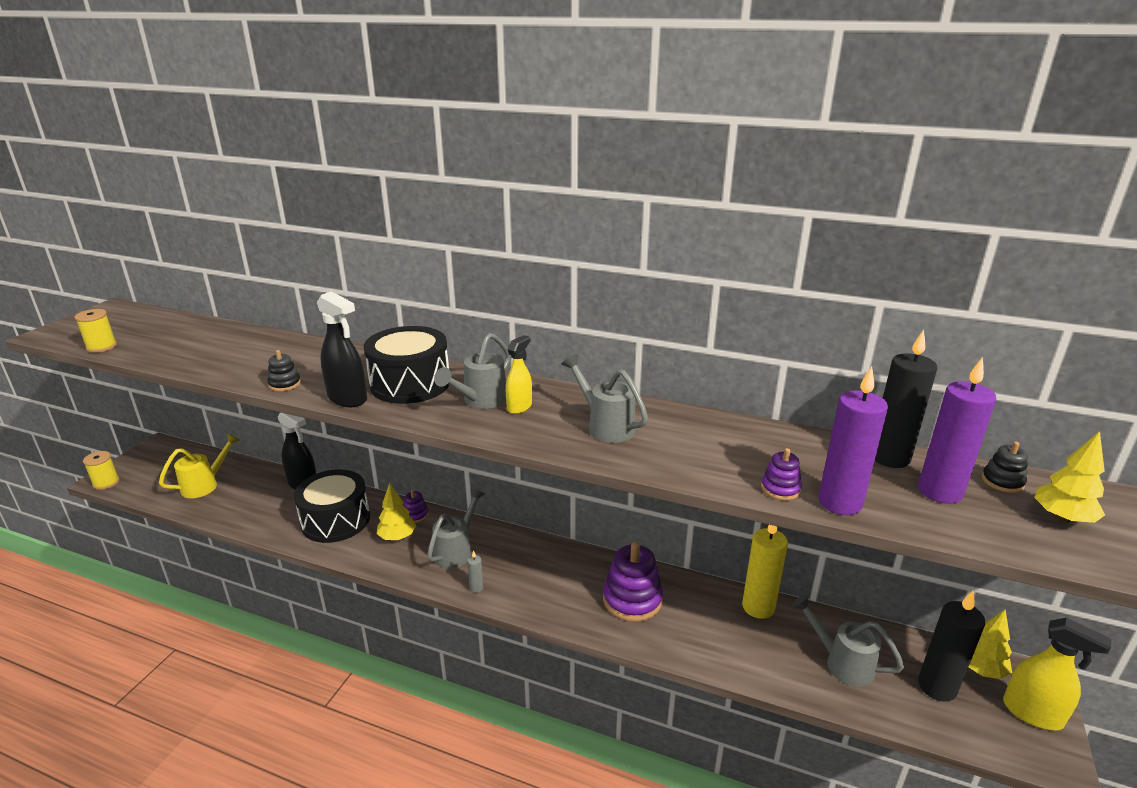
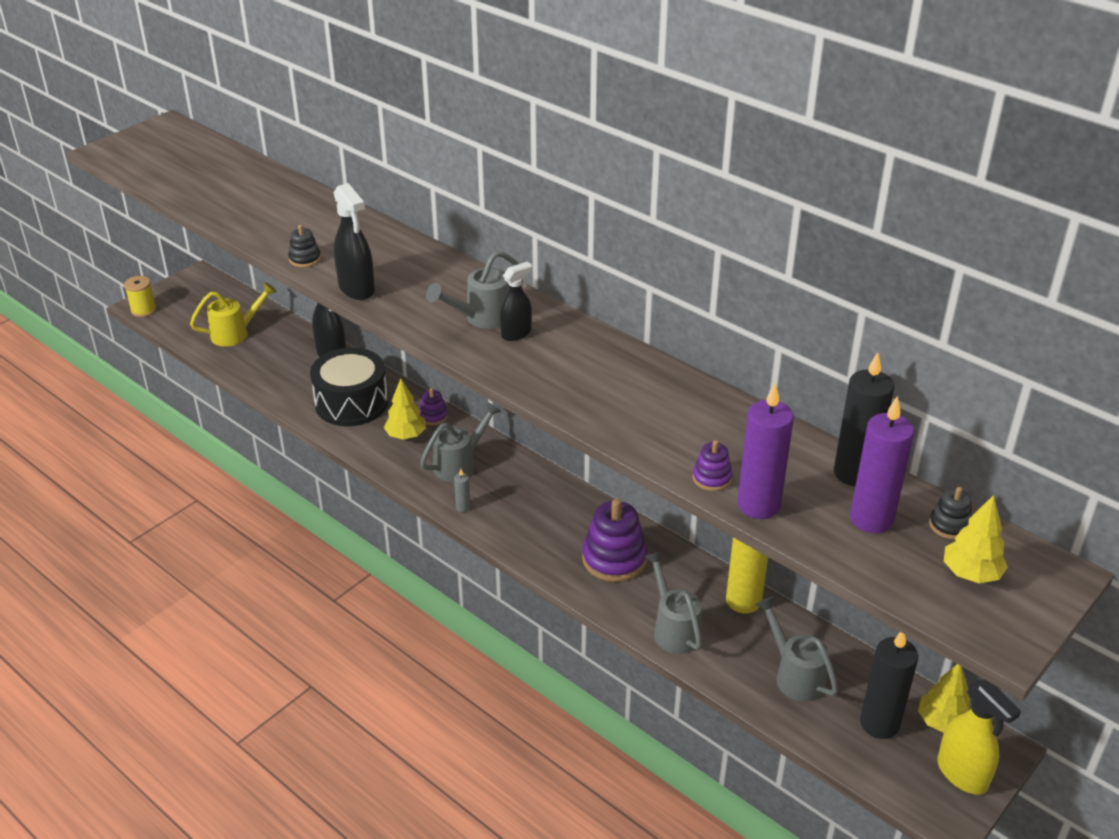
camera: 20 degrees right, 10 degrees up
(102, 347) = (150, 178): yellow spool -> none
(410, 383) = (423, 283): black drum -> none
(519, 407) = (516, 333): yellow spray bottle -> black spray bottle
(605, 426) = (588, 373): grey watering can -> grey watering can (673, 628)

